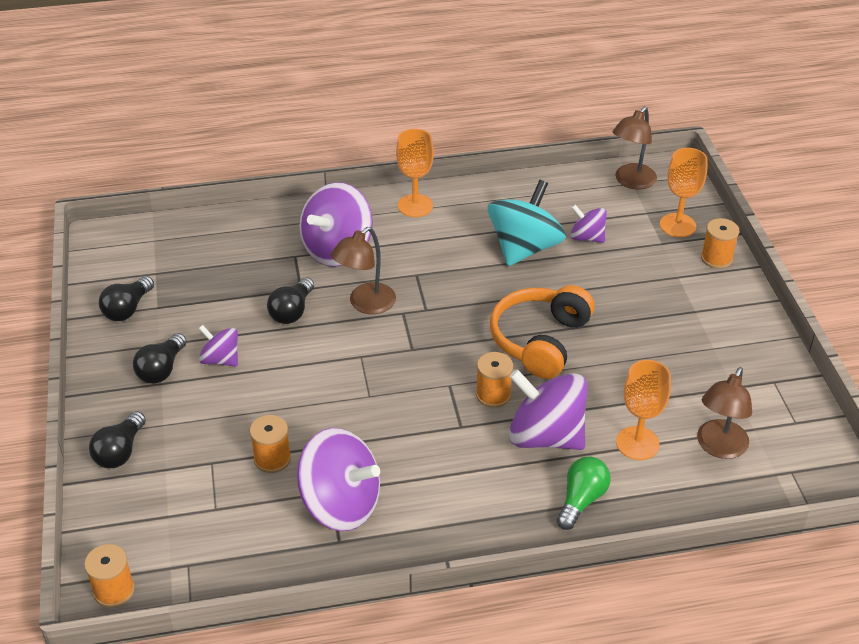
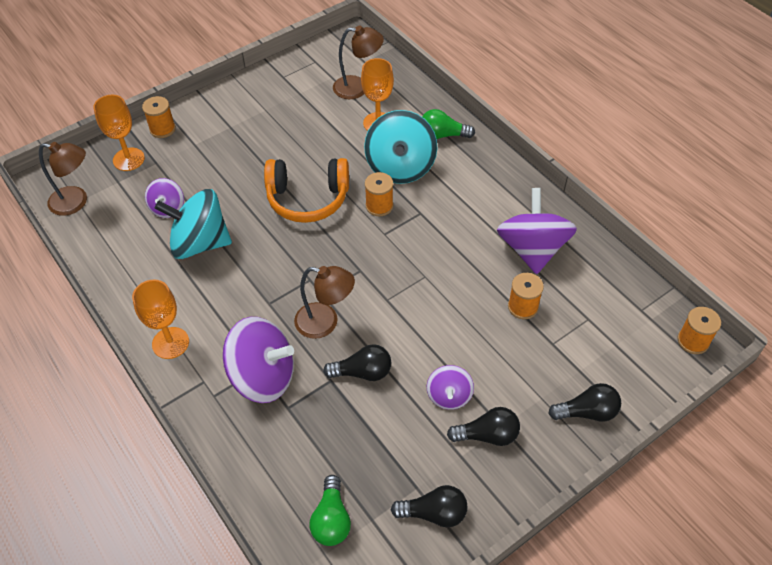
camera: 115 degrees left, 10 degrees up
(176, 251) = (331, 519): none -> green light bulb
(545, 436) = (400, 167): purple spinning top -> turquoise spinning top

